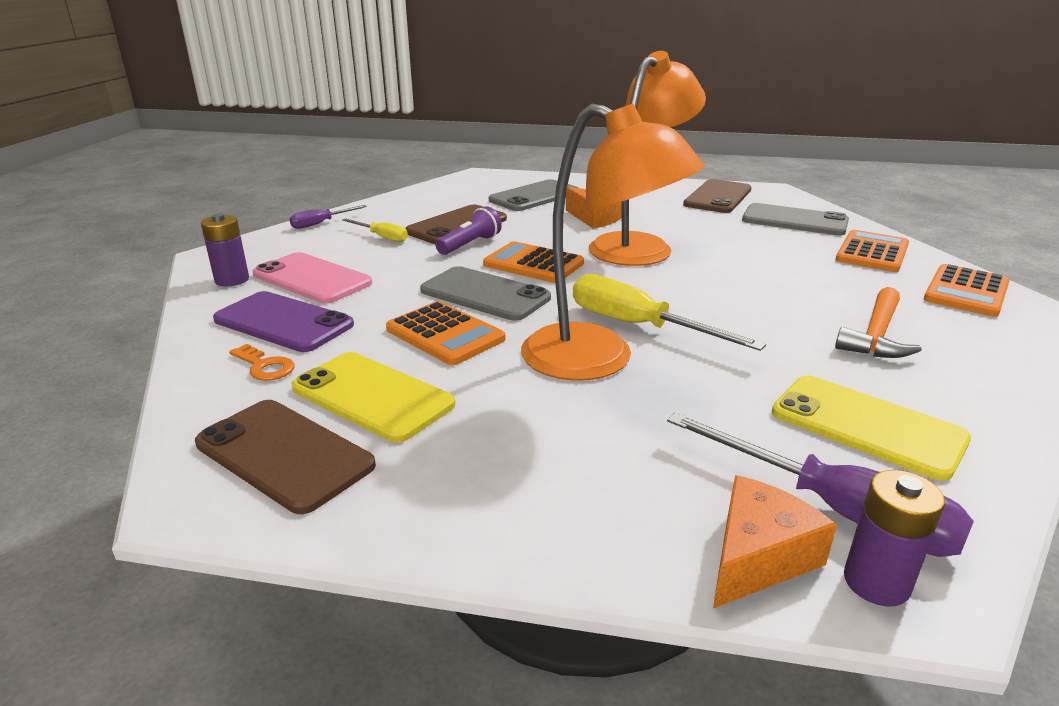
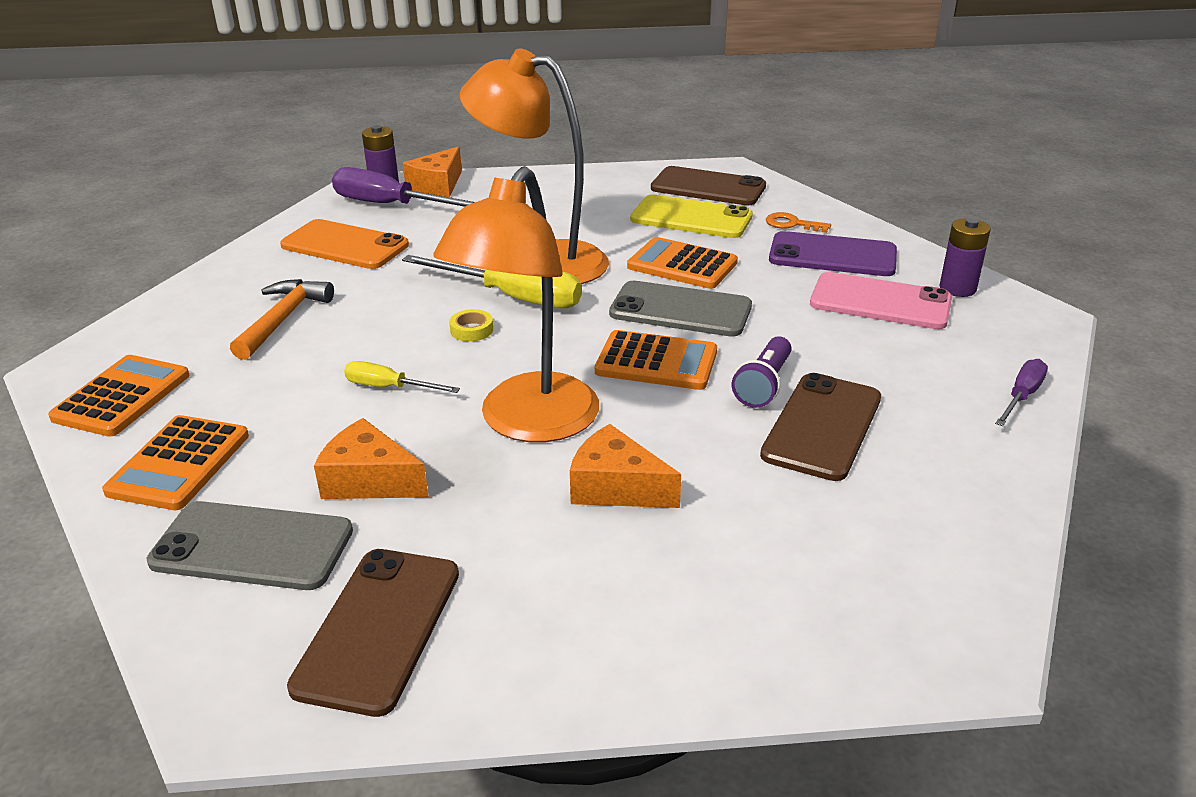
camera: 165 degrees right, 5 degrees up
(382, 237) = (897, 381): yellow screwdriver -> yellow screwdriver (389, 387)
(535, 196) = (766, 552): grey phone -> none
(680, 302) = (471, 330): none -> yellow tape
(739, 234) = (369, 480): none -> orange cheese
(866, 426) = (345, 245): yellow phone -> orange phone

